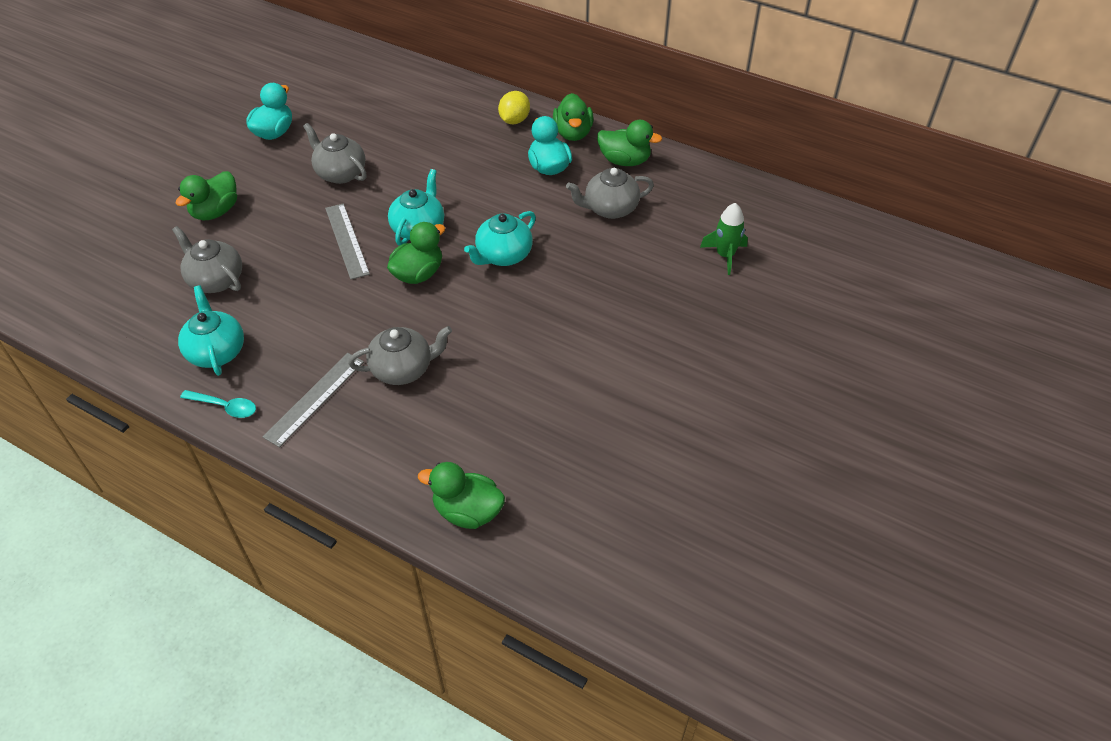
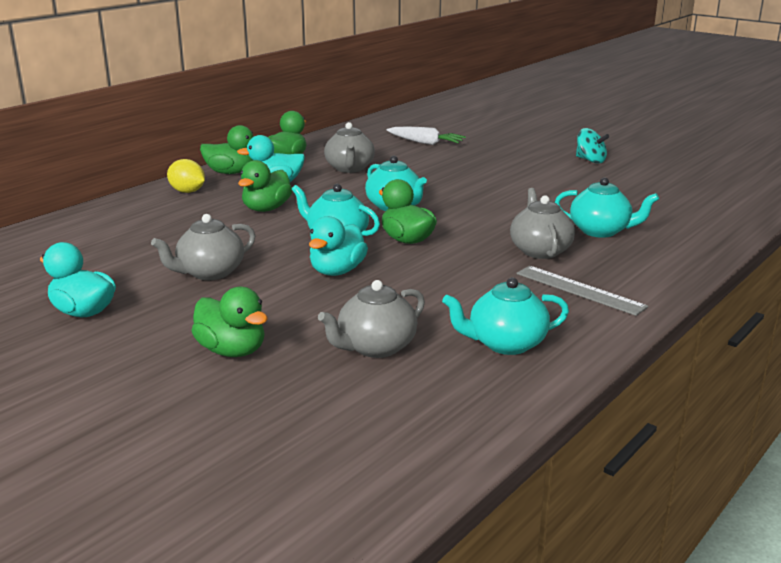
camera: 80 degrees left, 25 degrees down
(224, 407) = (594, 337): turquoise spoon -> none
(347, 240) = (337, 271): grey ruler -> turquoise duck
(461, 418) = (600, 231): none -> turquoise teapot
(467, 511) = (702, 233): green duck -> green duck (266, 209)
(709, 415) = (590, 160): none -> turquoise spinning top
(725, 255) = (425, 143): green rocket -> white carrot

